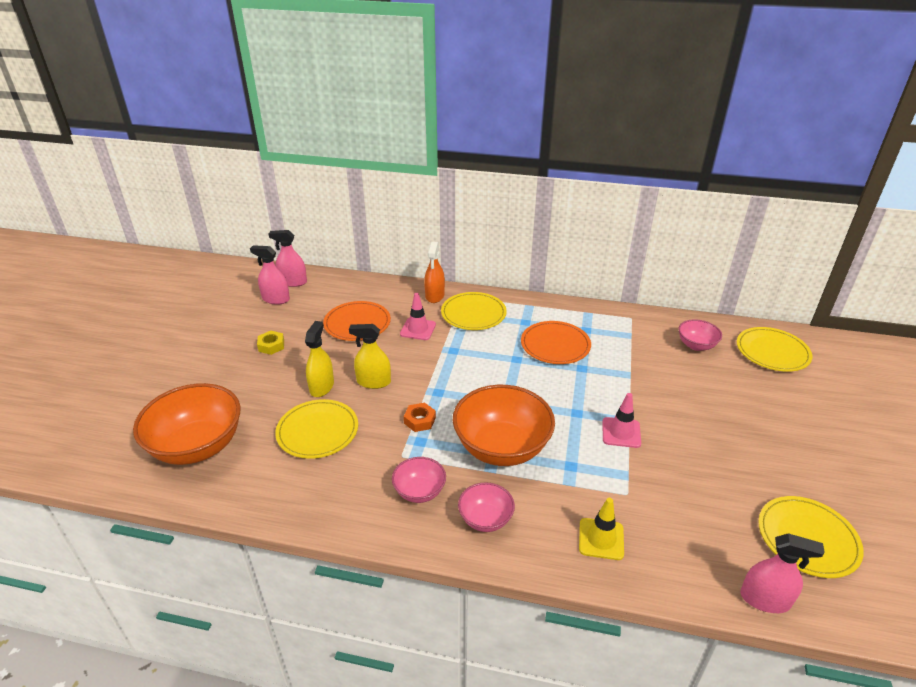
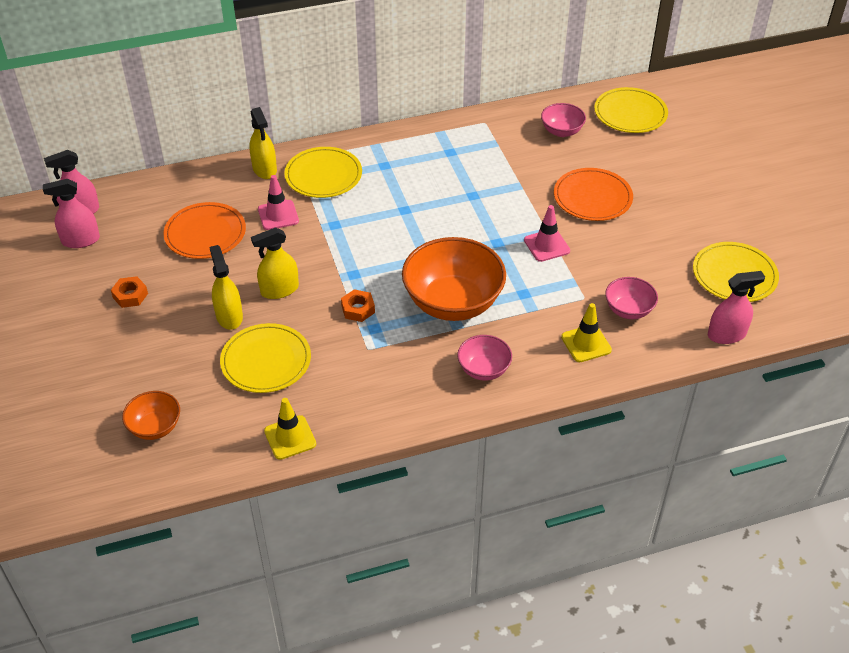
camera: 30 degrees left, 10 degrees up
(198, 446) = (155, 427): orange bowl -> orange bowl, size x0.51
(271, 346) = (130, 295): yellow nut -> orange nut
(280, 502) = (290, 437): none -> yellow traffic cone
(419, 491) = (409, 372): pink bowl -> pink bowl (628, 310)
(434, 296) = (264, 169): orange spray bottle -> yellow spray bottle
(555, 345) = (431, 180): orange plate -> orange plate (592, 197)

